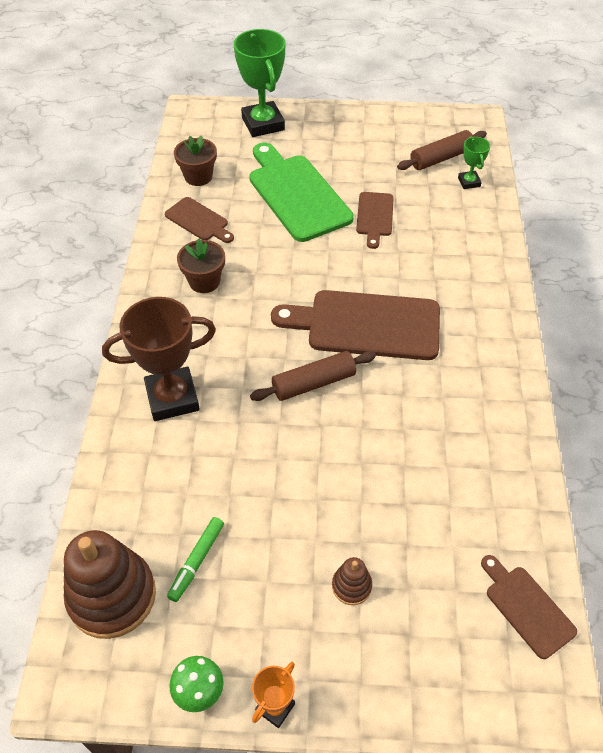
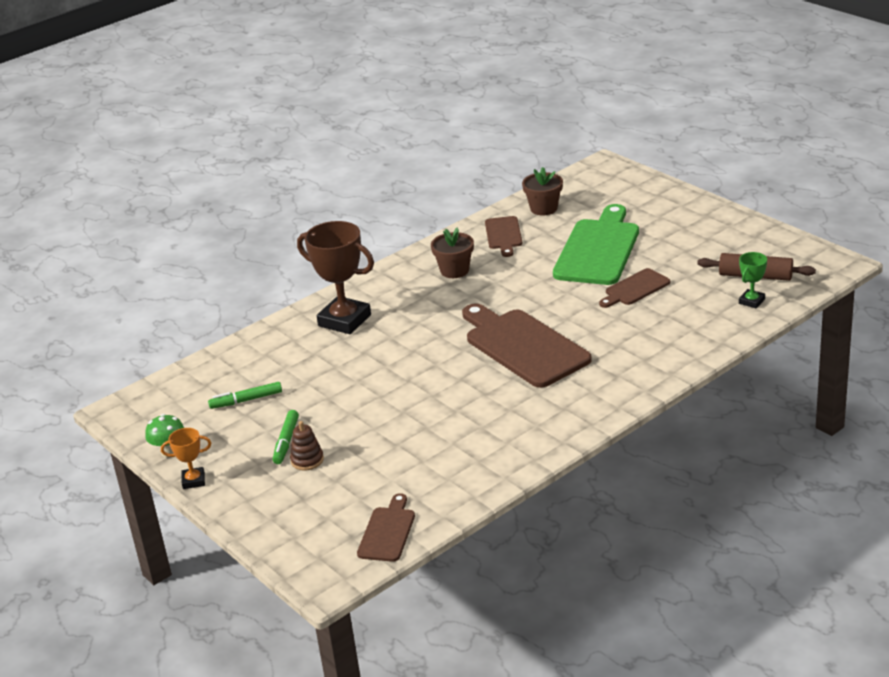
camera: 50 degrees right, 20 degrees down
(112, 596) = (186, 389): brown stacking toy -> none
(263, 124) = (644, 194): green trophy -> none
(303, 580) = (286, 441): none -> green marker
(313, 383) = (438, 357): brown rolling pin -> none

